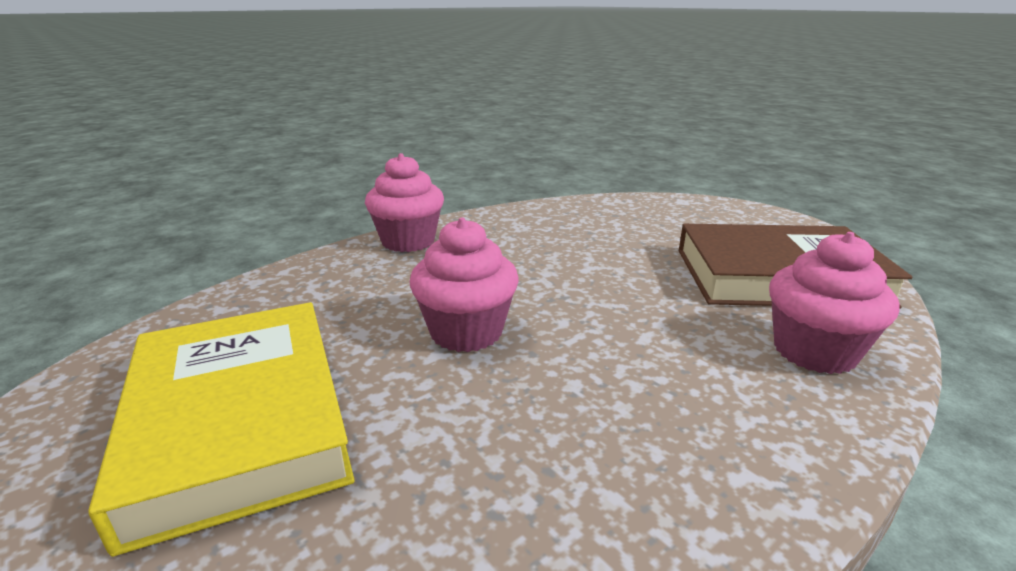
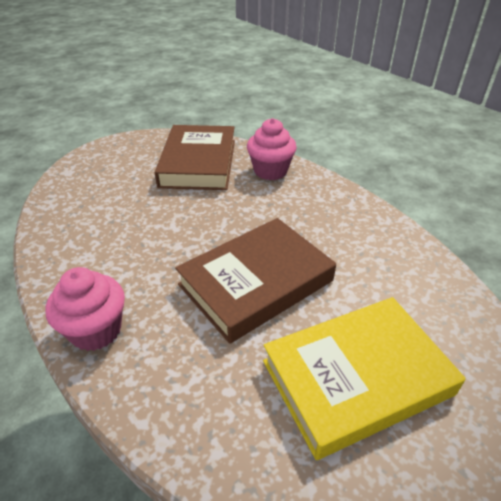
camera: 90 degrees left, 15 degrees up
(466, 332) = (256, 283): pink cupcake -> brown book

